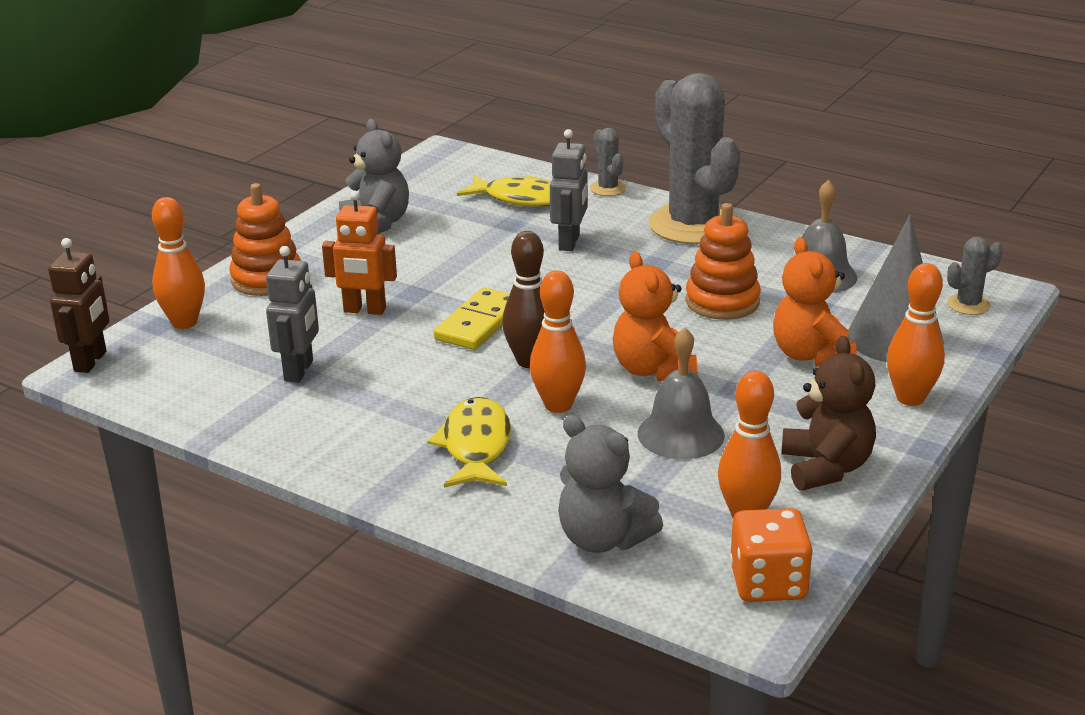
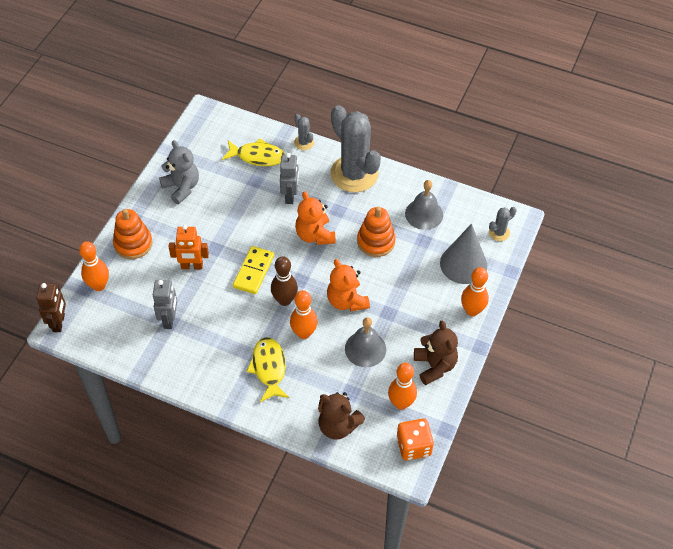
camera: 10 degrees left, 25 degrees up
(603, 539) = (338, 426): grey teddy bear -> brown teddy bear
(811, 355) = (423, 281): orange teddy bear -> orange teddy bear (315, 235)

